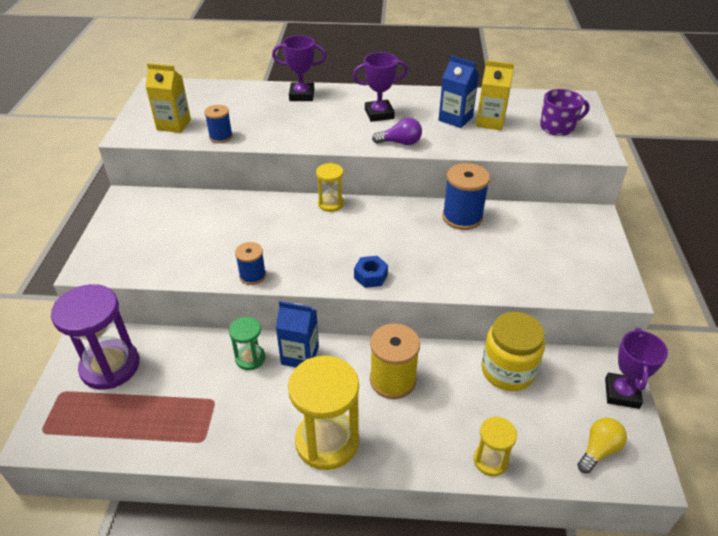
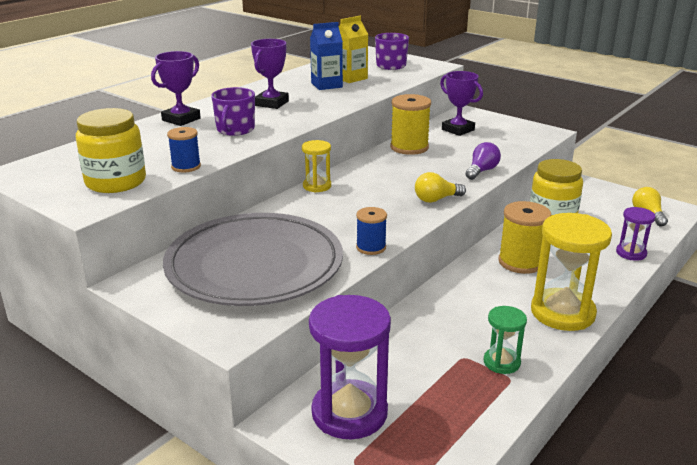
camera: 55 degrees left, 15 degrees down
(174, 125) = (116, 182): yellow carton -> yellow jar
(183, 234) = (254, 265): none -> grey plate
(250, 358) = (428, 320): green hourglass -> green hourglass (501, 362)
(300, 355) = (451, 294): blue carton -> none
(307, 124) = (235, 129): none -> purple mug
(370, 276) = (436, 199): blue nut -> yellow light bulb
(400, 143) = (327, 108): purple light bulb -> purple light bulb (482, 171)
(462, 217) = (409, 147): blue spool -> yellow spool
(490, 460) = (631, 253): yellow hourglass -> purple hourglass
(622, 393) = (605, 190): purple trophy -> purple trophy (458, 130)

